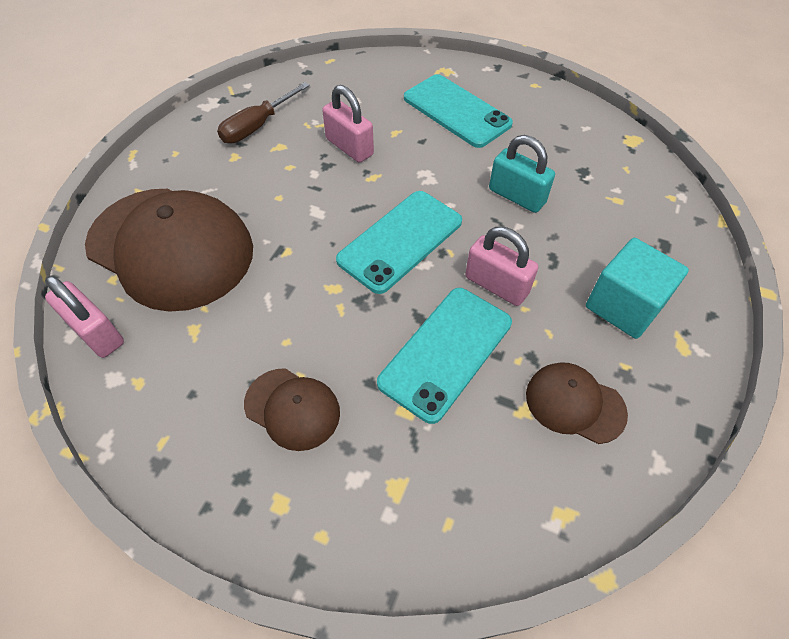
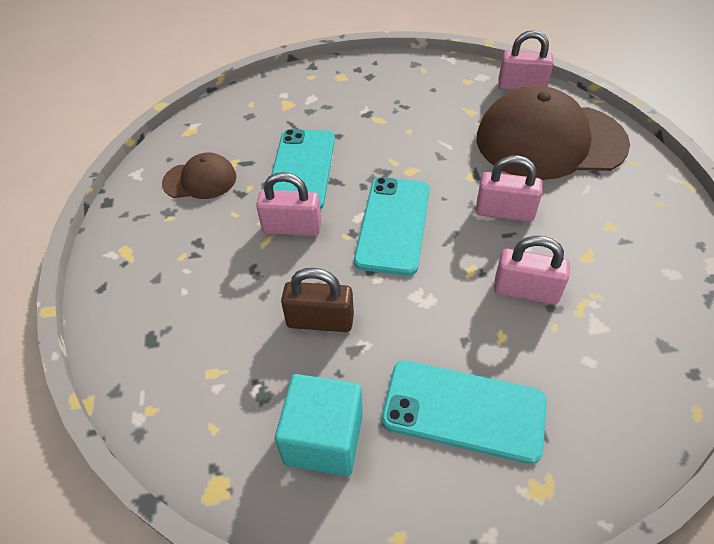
camera: 150 degrees right, 5 degrees down
(257, 126) = (636, 266): brown screwdriver -> none
(292, 408) = (371, 106): brown cap -> none
(297, 204) = (504, 212): none -> pink padlock
(517, 196) = (320, 321): turquoise padlock -> brown padlock
(624, 305) = (180, 260): turquoise cube -> turquoise cube (324, 439)

